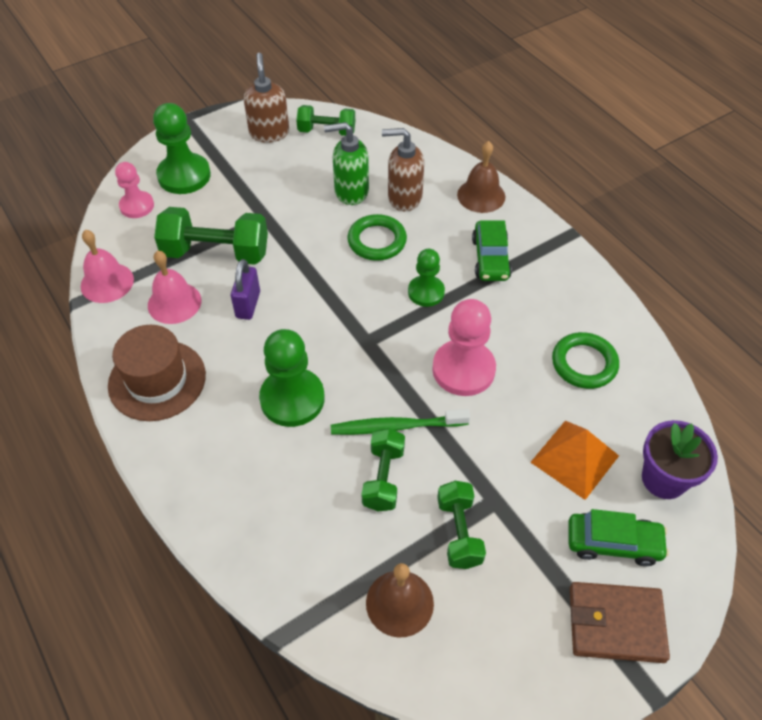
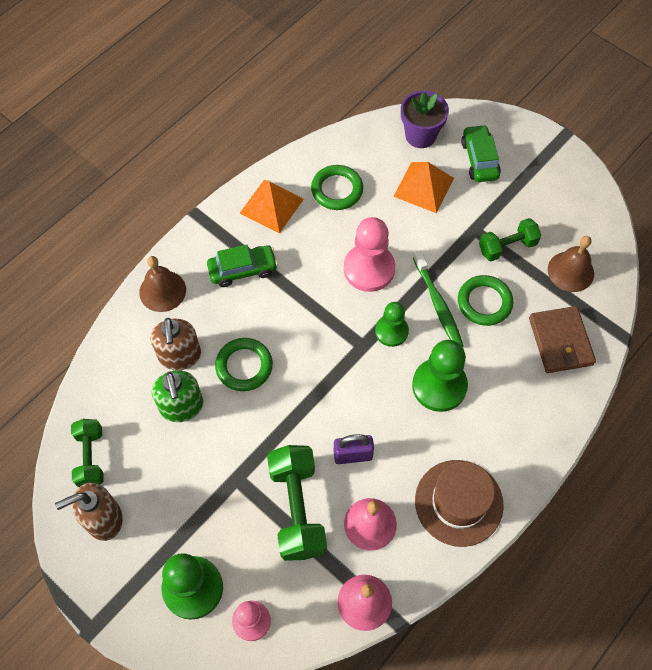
camera: 105 degrees left, 10 degrees up
(383, 478) = (484, 302): green dumbbell -> green ring
(426, 292) = (296, 312): green pawn -> green pawn (391, 331)
(571, 297) = (271, 206): none -> orange pyramid
(616, 624) = (532, 154): brown wallet -> brown wallet (560, 341)

